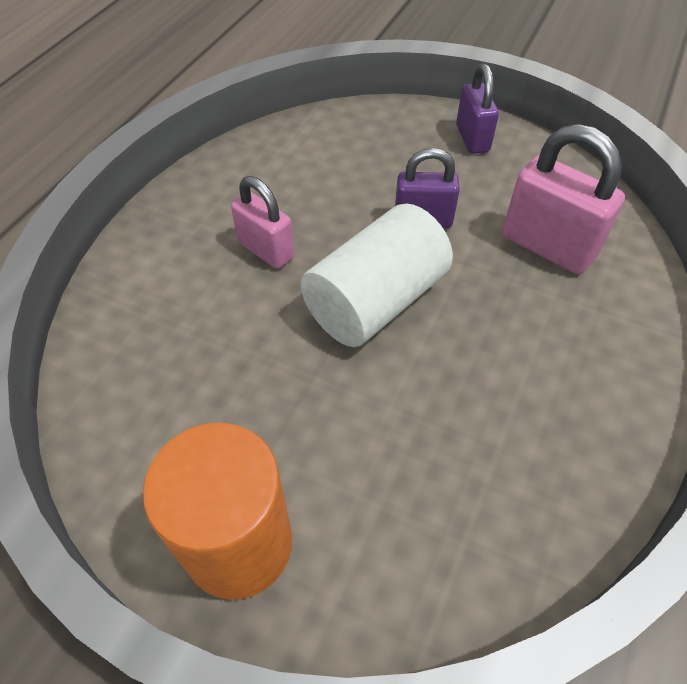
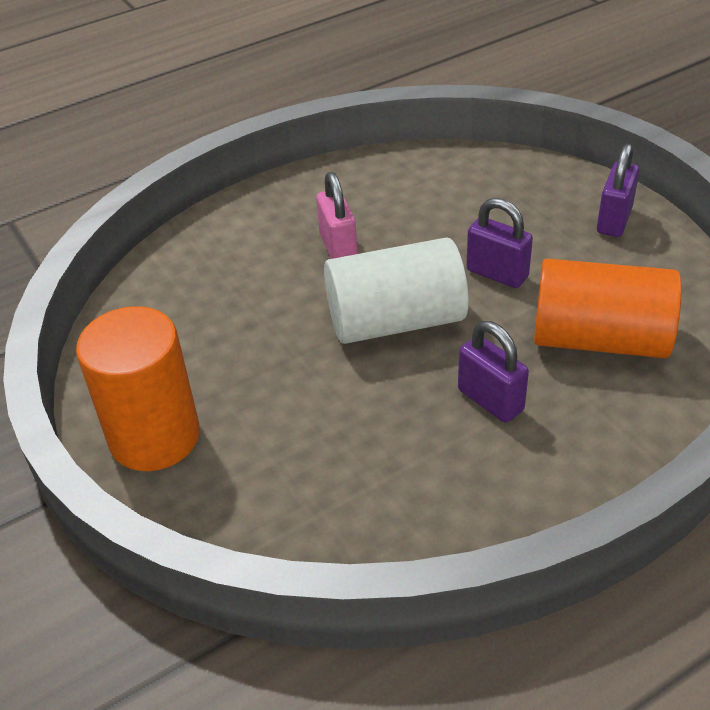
camera: 35 degrees right, 10 degrees down
(514, 342) = (490, 400): none -> purple padlock
(547, 246) = (599, 339): pink padlock -> orange cylinder

